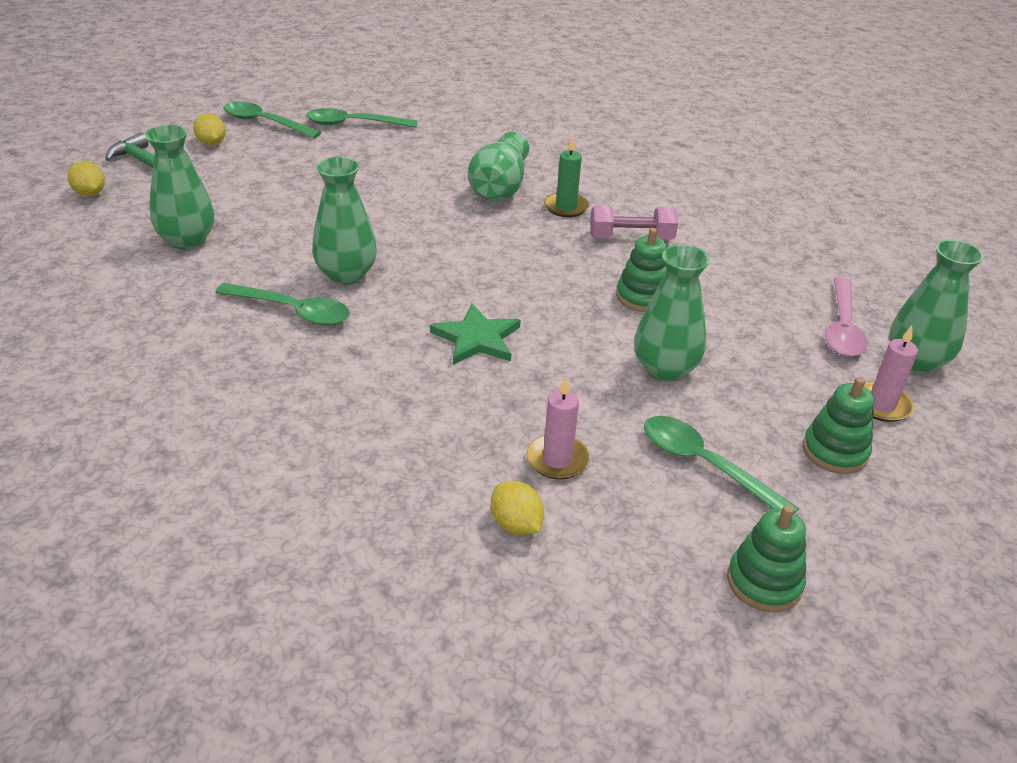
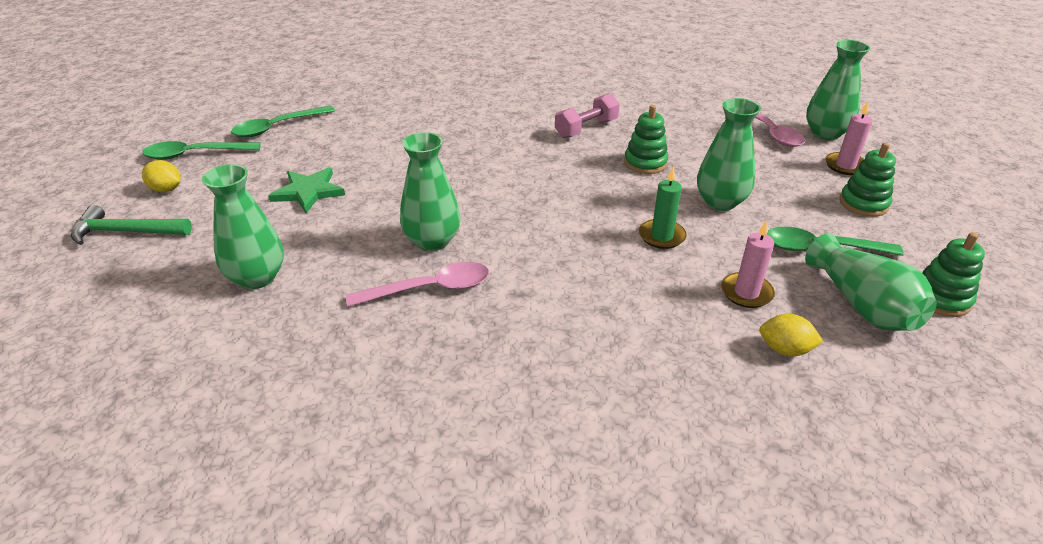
camera: 35 degrees left, 0 degrees up
(90, 193) = (97, 281): yellow lemon -> none
(293, 311) = (430, 289): green spoon -> pink spoon
(476, 338) = (587, 240): green star -> green star (308, 192)
(499, 187) = (455, 130): green vase -> green vase (862, 305)
(566, 207) = (518, 126): green candle -> green candle (661, 236)

